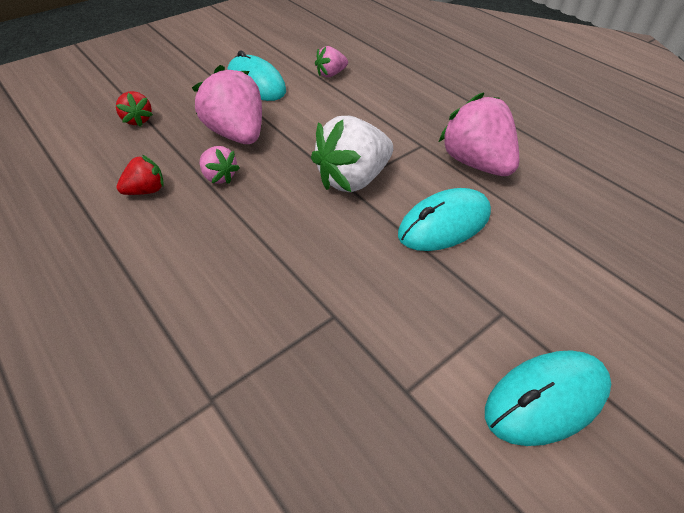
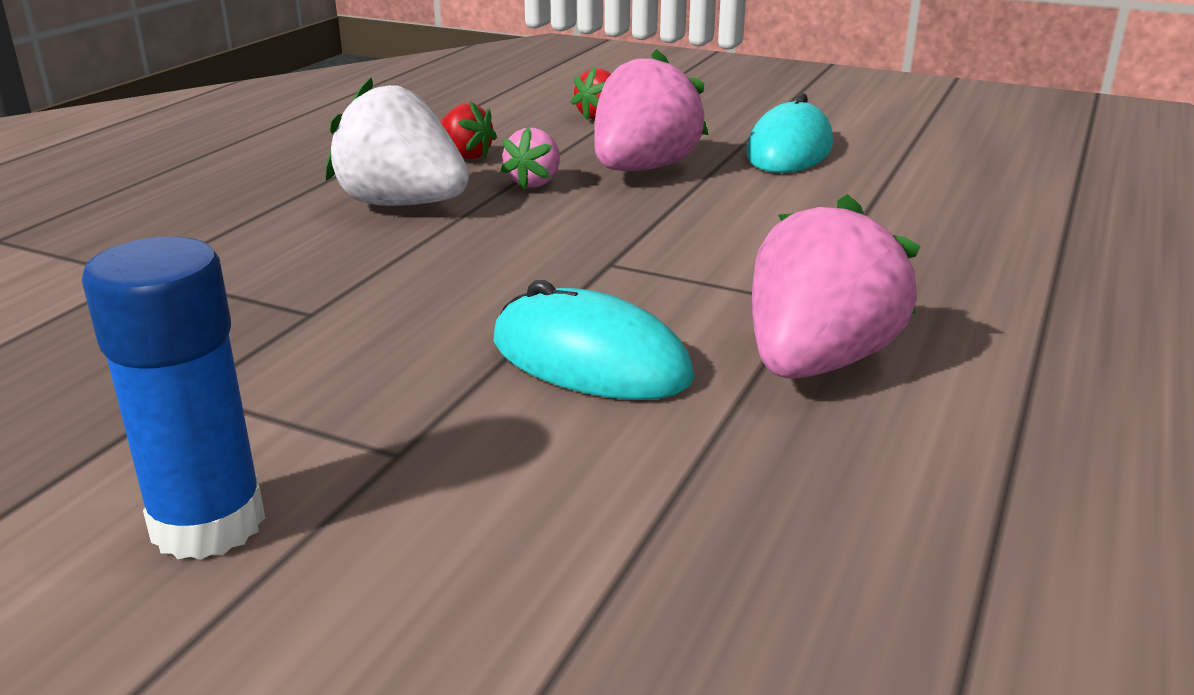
camera: 65 degrees right, 20 degrees down
(331, 74) = (908, 188): pink strawberry -> none
(353, 179) = (629, 264): white strawberry -> white strawberry (402, 204)
(546, 399) = (208, 523): turquoise mouse -> blue glue stick

